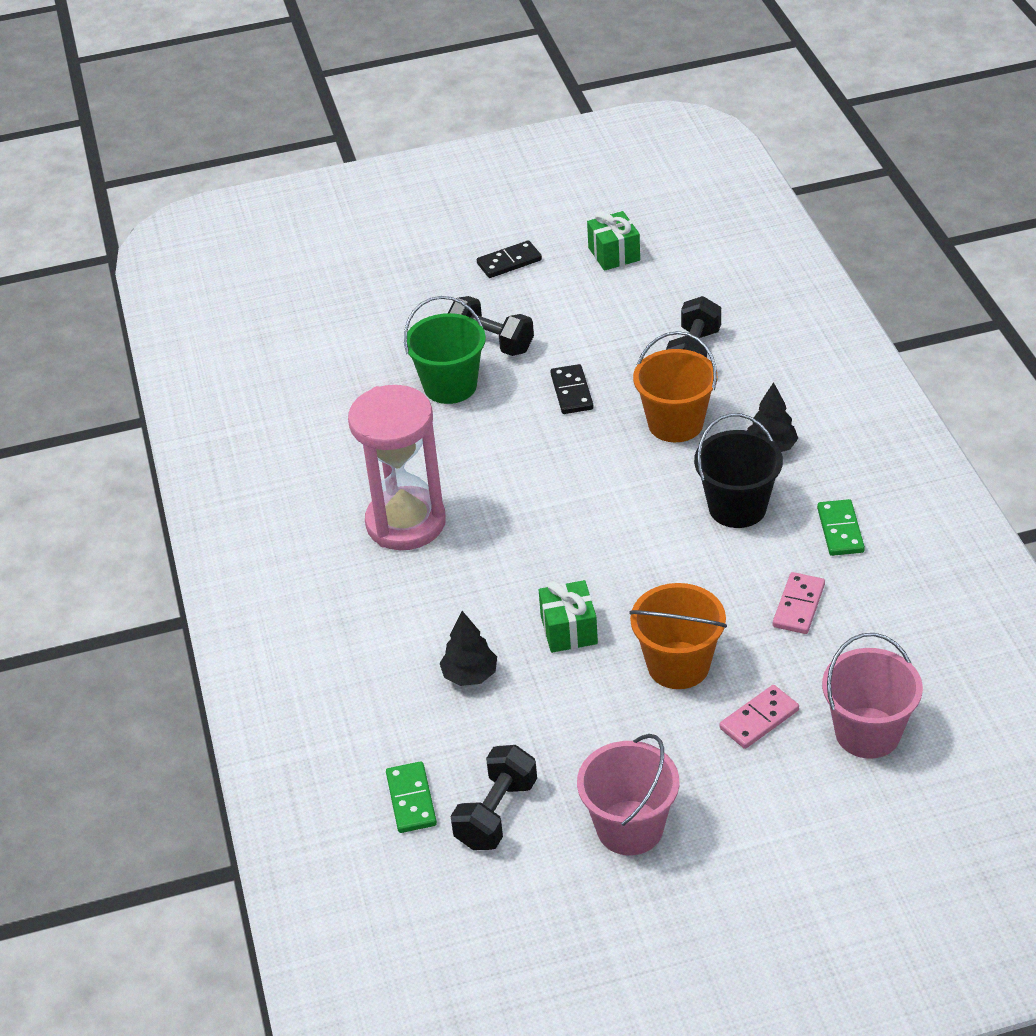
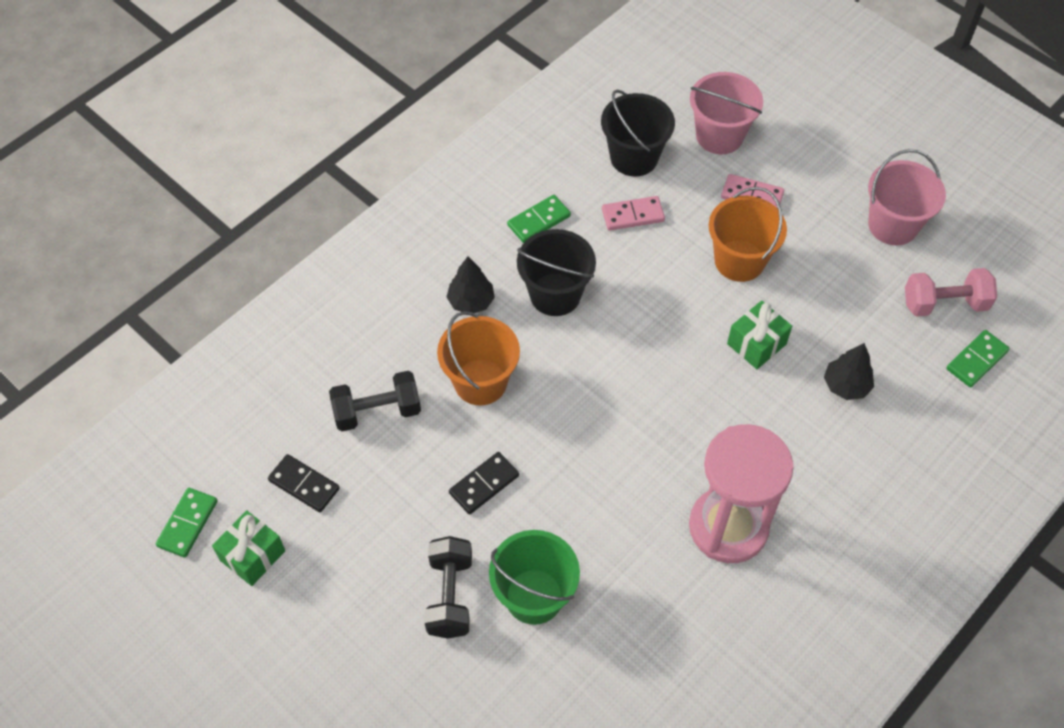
camera: 125 degrees left, 15 degrees up
(496, 813) = (944, 303): black dumbbell -> pink dumbbell
(509, 262) = (311, 653): black domino -> black domino (304, 484)
(669, 229) = (187, 523): none -> green domino
(881, 641) = (634, 157): none -> black bucket

